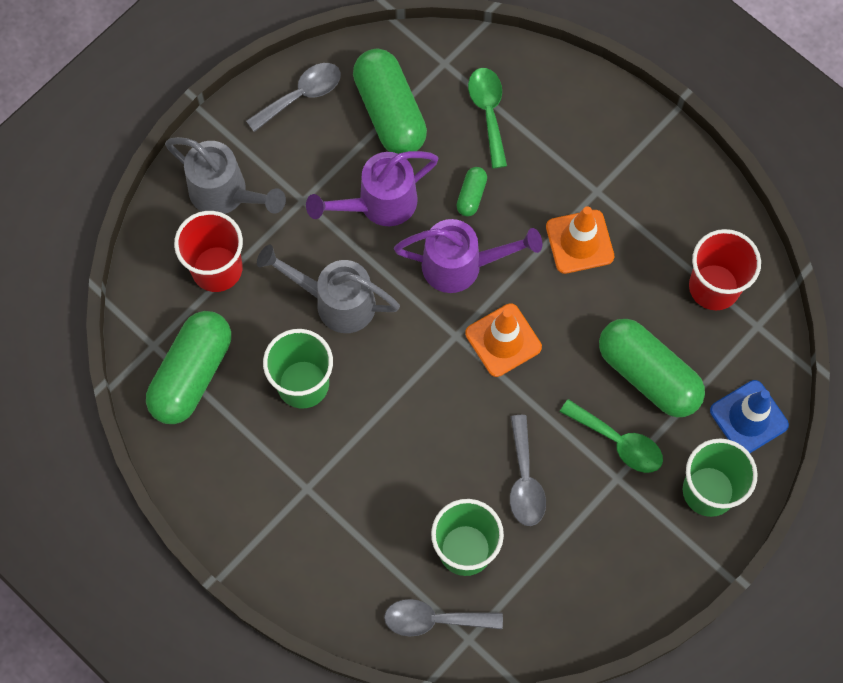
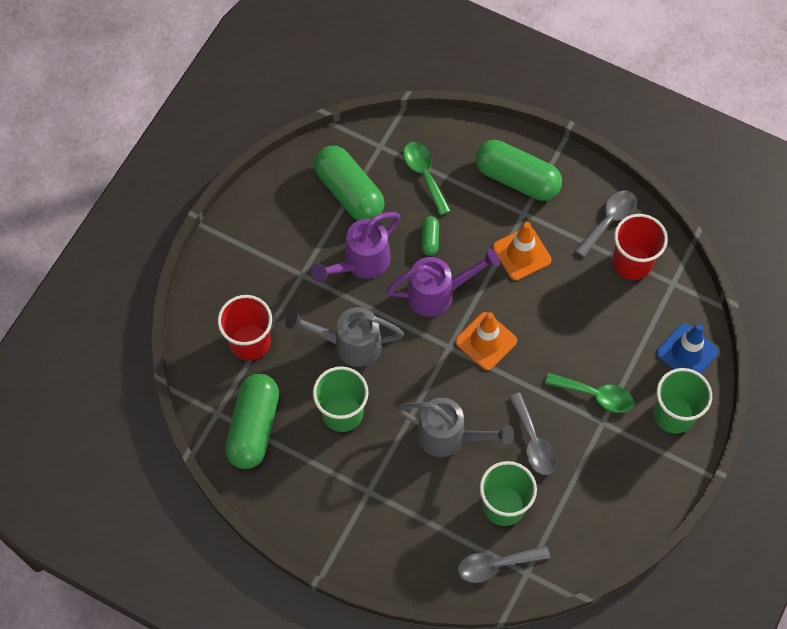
camera: 15 degrees left, 5 degrees down
(225, 194) = (240, 284): grey watering can -> grey watering can (449, 437)
(301, 95) = (277, 196): grey spoon -> grey spoon (608, 220)
(648, 375) = (602, 339): green capsule -> green capsule (517, 179)

